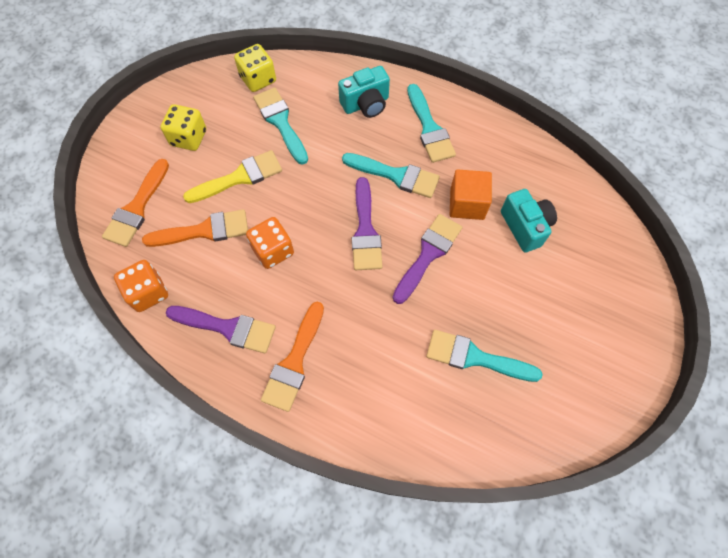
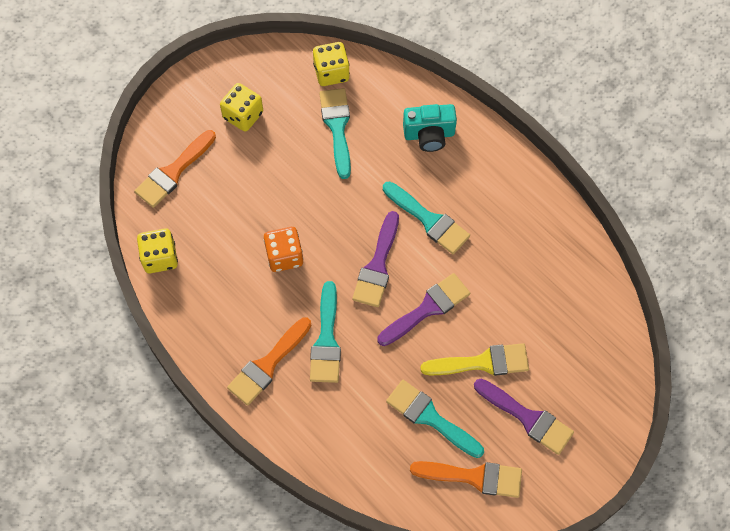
camera: 20 degrees right, 0 degrees up
(148, 292) = (160, 257): orange dice -> yellow dice
(204, 230) = (228, 215): orange brush -> orange brush (474, 477)
(227, 328) = (219, 314): purple brush -> purple brush (527, 418)
(239, 177) = (278, 172): yellow brush -> yellow brush (482, 362)
(429, 128) = (482, 181): turquoise brush -> turquoise brush (326, 340)
(467, 204) = (486, 272): orange cube -> none
(525, 227) = (532, 313): turquoise camera -> none

